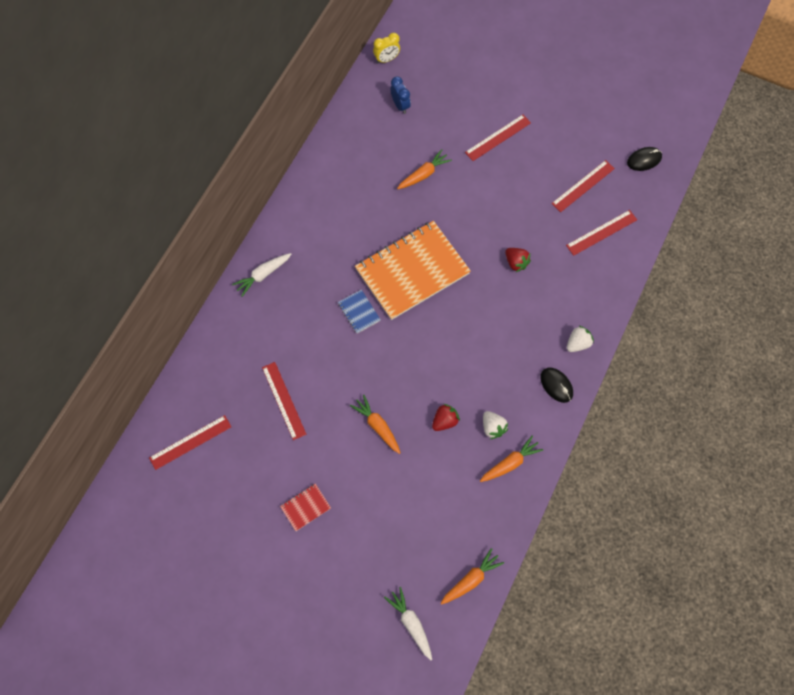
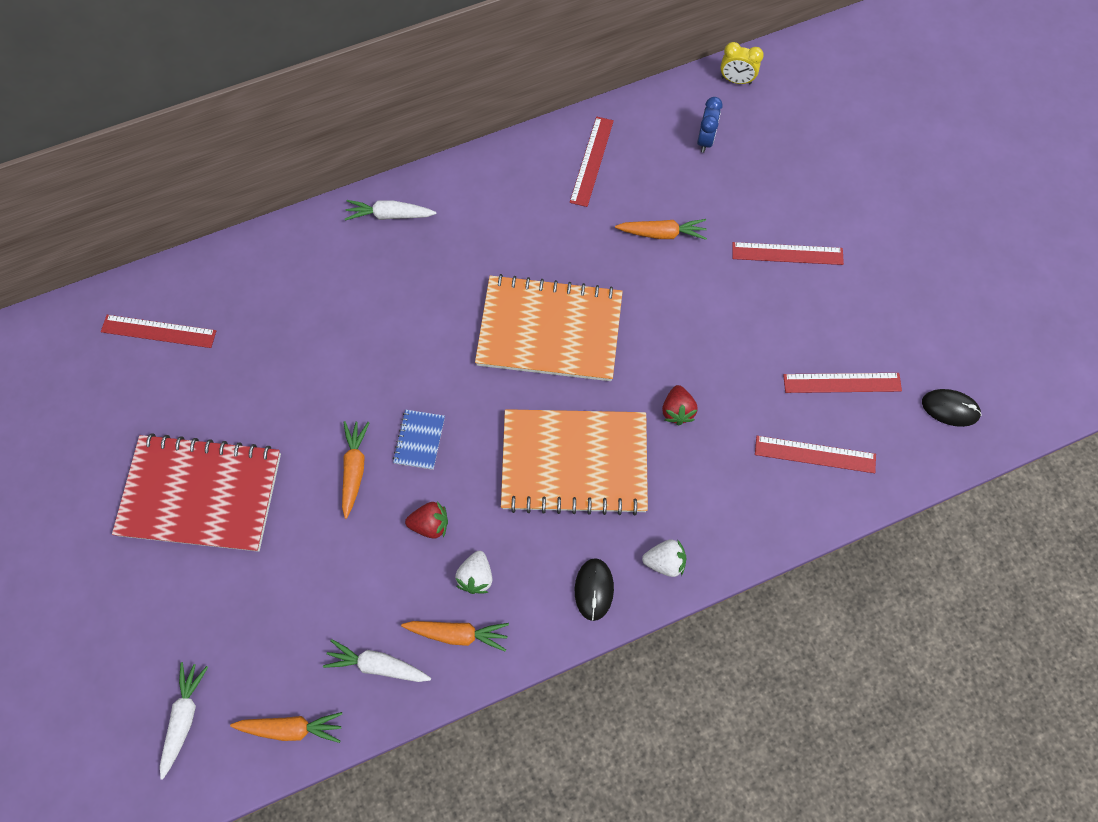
camera: 40 degrees right, 0 degrees up
(284, 400) = (287, 362): red ruler -> red ruler (592, 161)
(305, 507) = (201, 494): red notebook -> red notebook, size x2.49
(359, 312) = (451, 330): blue notebook -> blue notebook (419, 440)
(485, 512) = (378, 665): none -> white carrot
(489, 330) = (574, 462): none -> orange notebook

